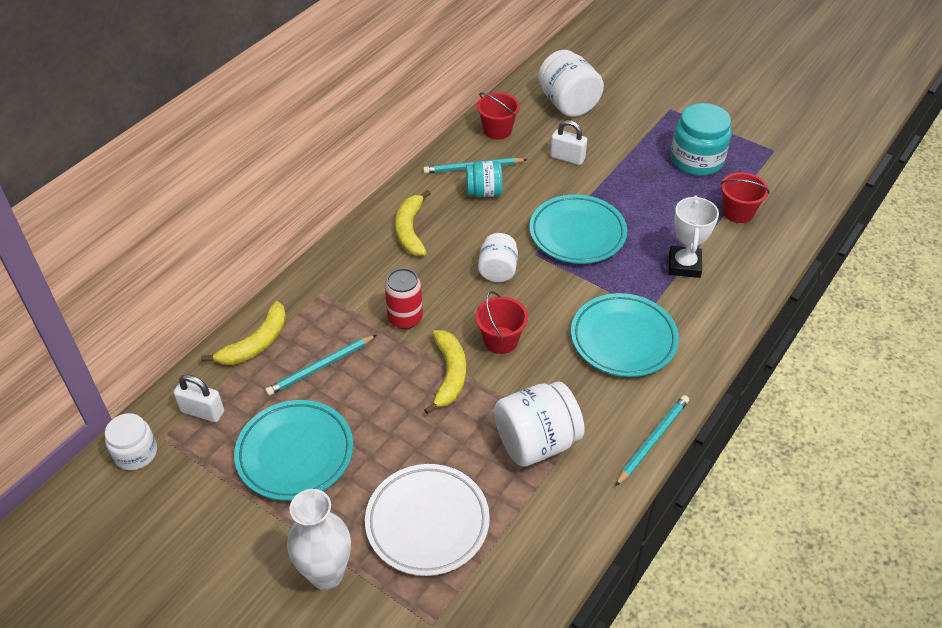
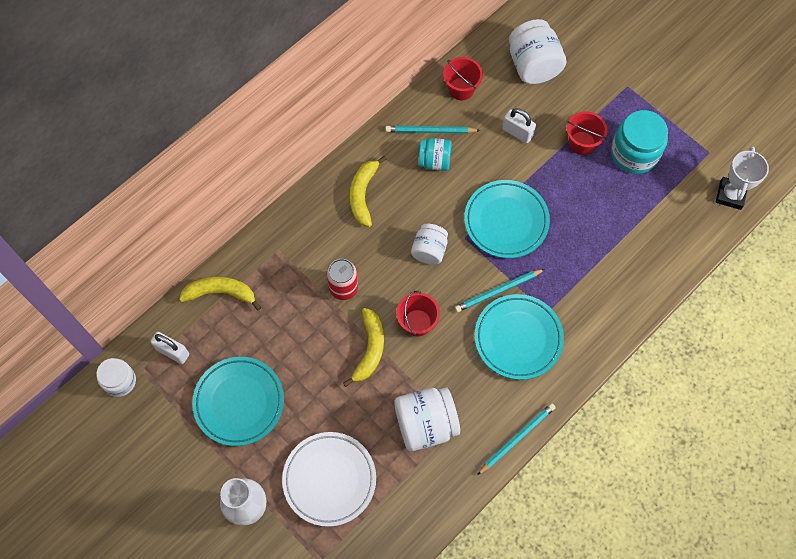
camera: 10 degrees right, 20 degrees up
(256, 343) = (220, 293): yellow banana -> yellow banana turned 135 degrees counterclockwise
(320, 367) = (269, 325): turquoise pencil -> turquoise pencil (498, 291)
(684, 265) = (590, 270): white trophy -> white trophy (730, 195)
(738, 212) = (654, 220): red bucket -> red bucket (582, 143)

